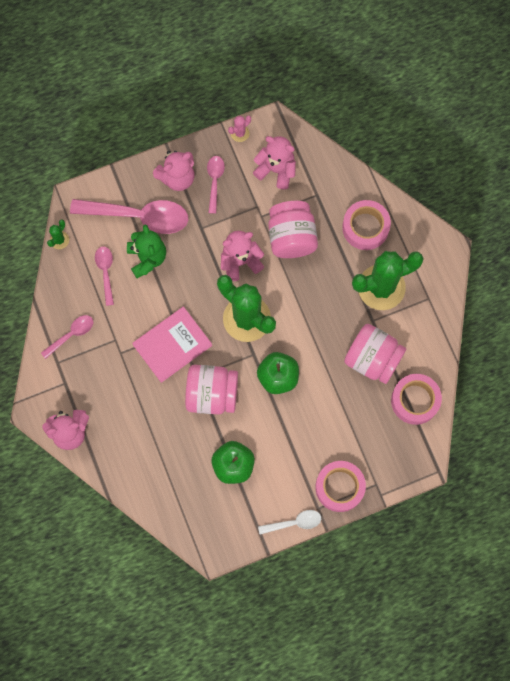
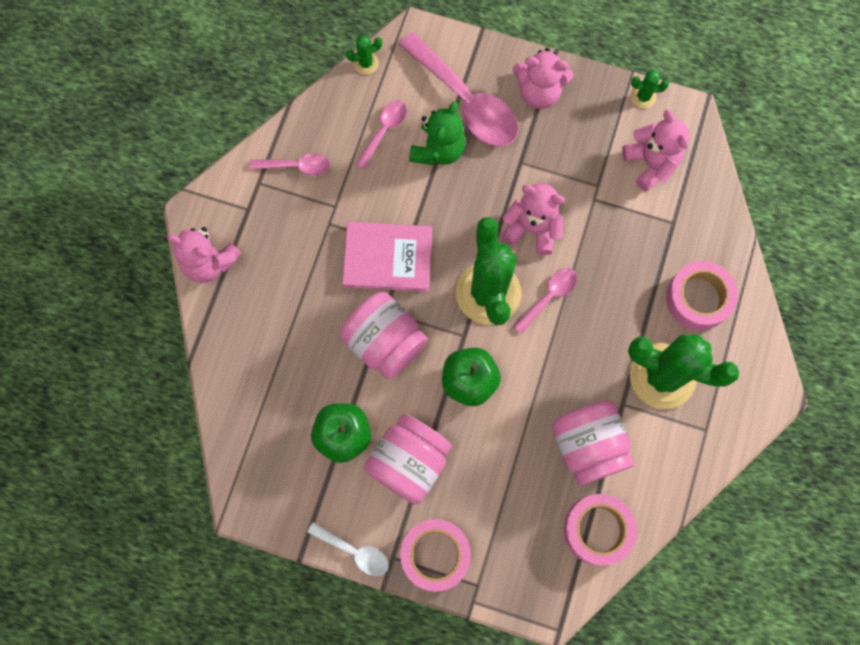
camera: 40 degrees right, 0 degrees up
(215, 181) = (575, 125): pink spoon -> pink spoon (549, 297)
(240, 133) = (643, 97): pink cactus -> green cactus
(291, 237) = (608, 246): pink jar -> pink jar (409, 462)

